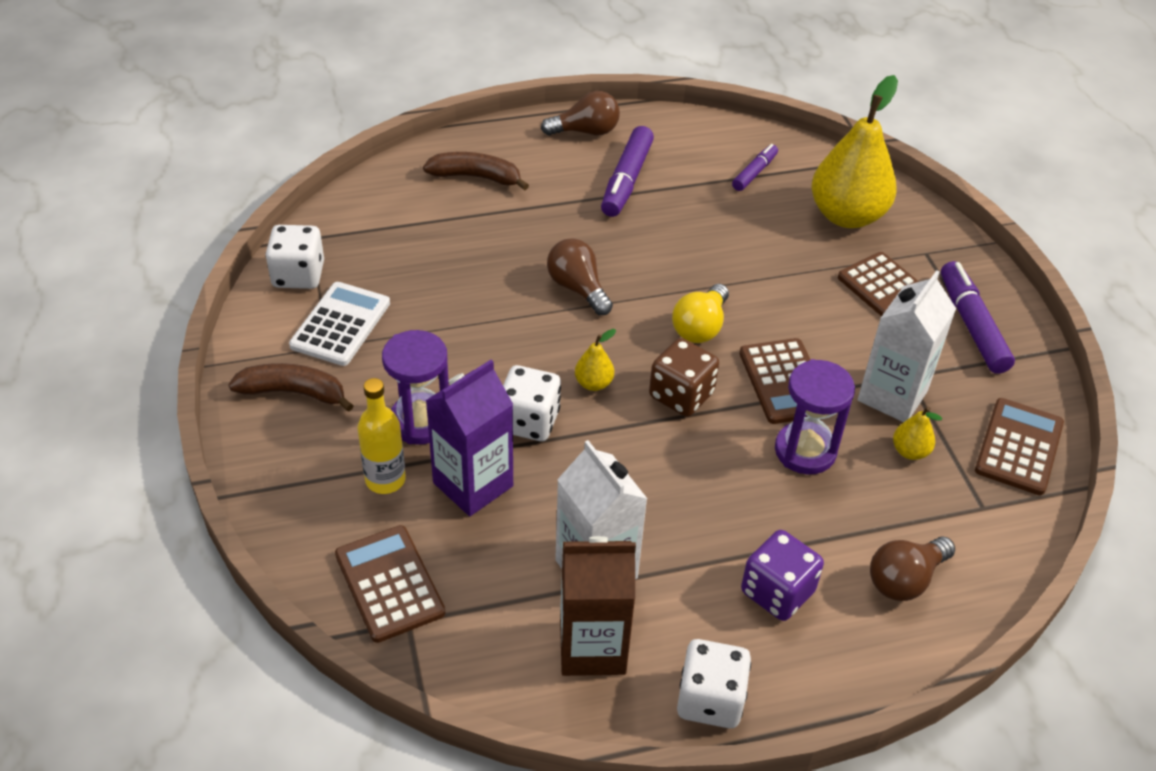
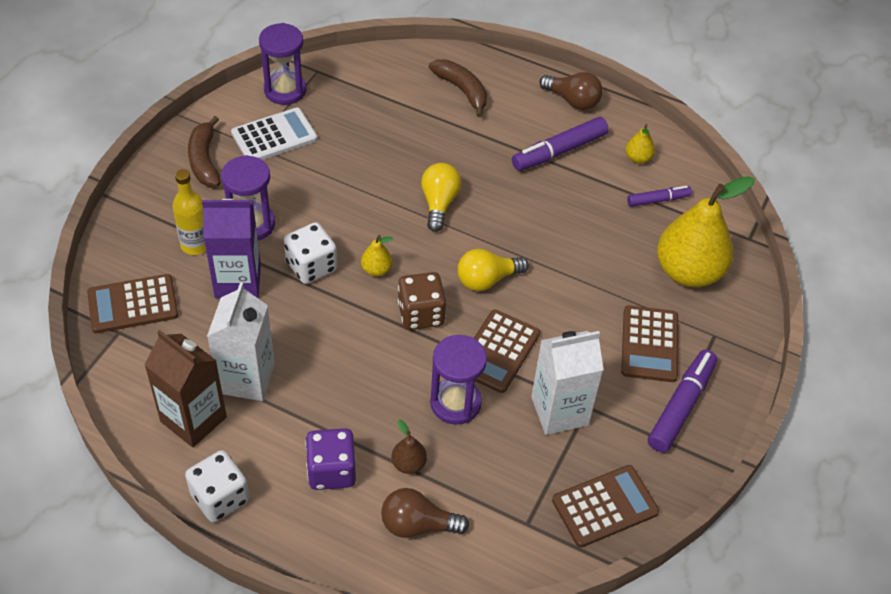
camera: 40 degrees right, 5 degrees up
(293, 392) = (204, 160): brown banana -> brown banana turned 150 degrees counterclockwise
(298, 275) = (285, 90): white dice -> purple hourglass
(389, 584) = (133, 304): brown calculator -> brown calculator turned 120 degrees counterclockwise
(578, 288) = (439, 203): brown light bulb -> yellow light bulb
(833, 533) = (408, 464): none -> brown pear
(910, 451) = (524, 454): yellow pear -> yellow pear (638, 158)

